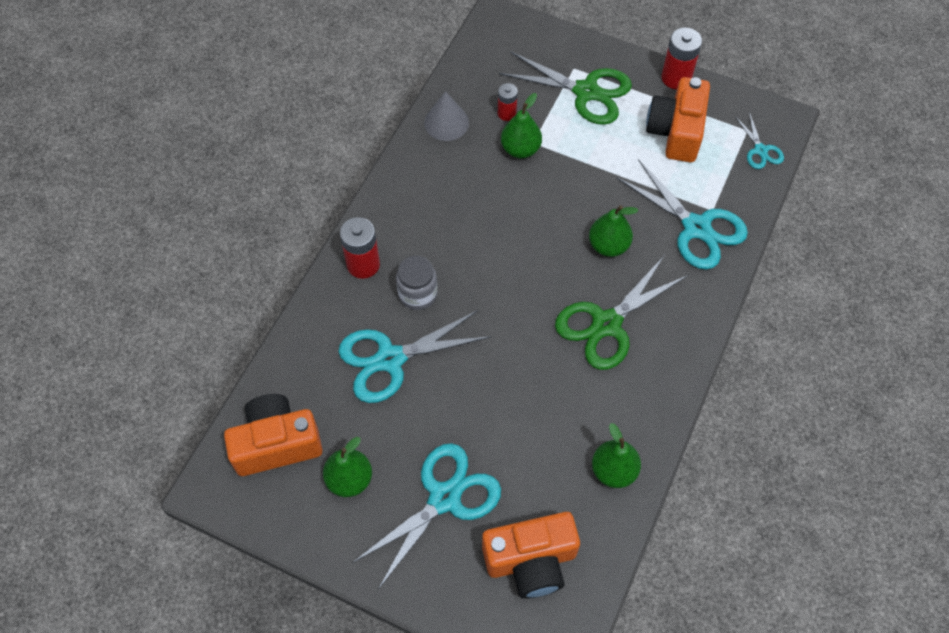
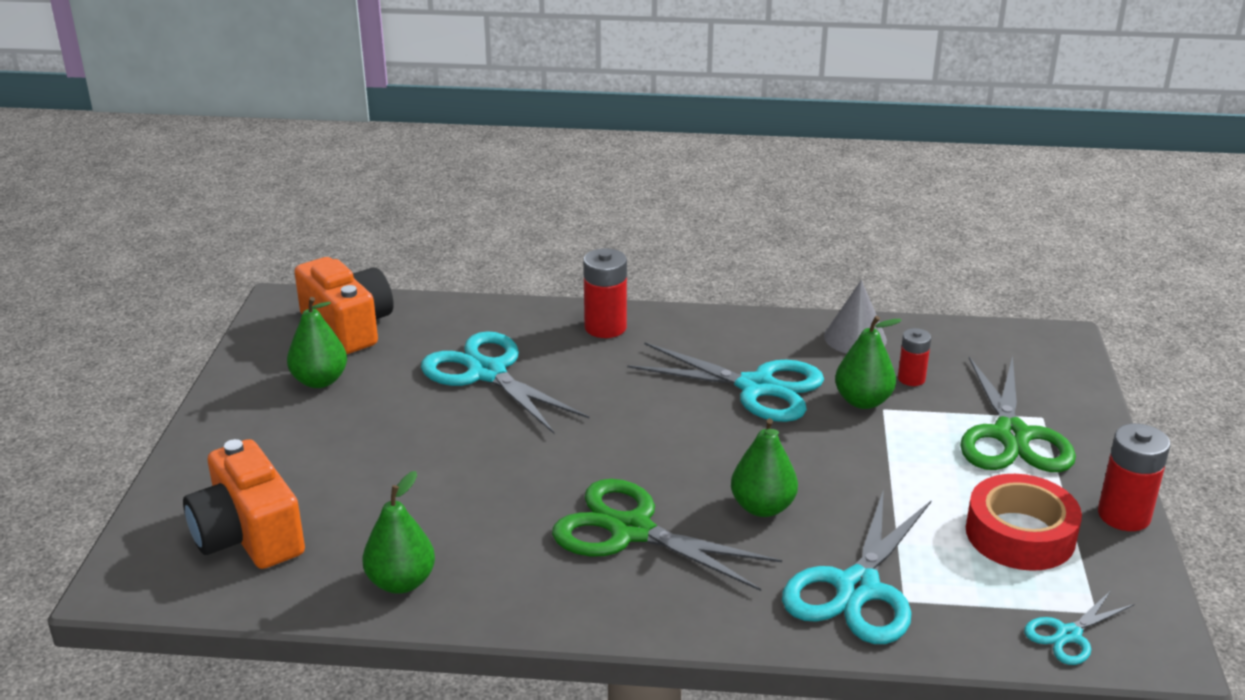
camera: 70 degrees right, 30 degrees down
(417, 294) = (587, 372): grey jar -> none
(444, 498) = (316, 450): turquoise scissors -> turquoise scissors (756, 387)
(676, 132) = (1020, 534): orange camera -> red tape

